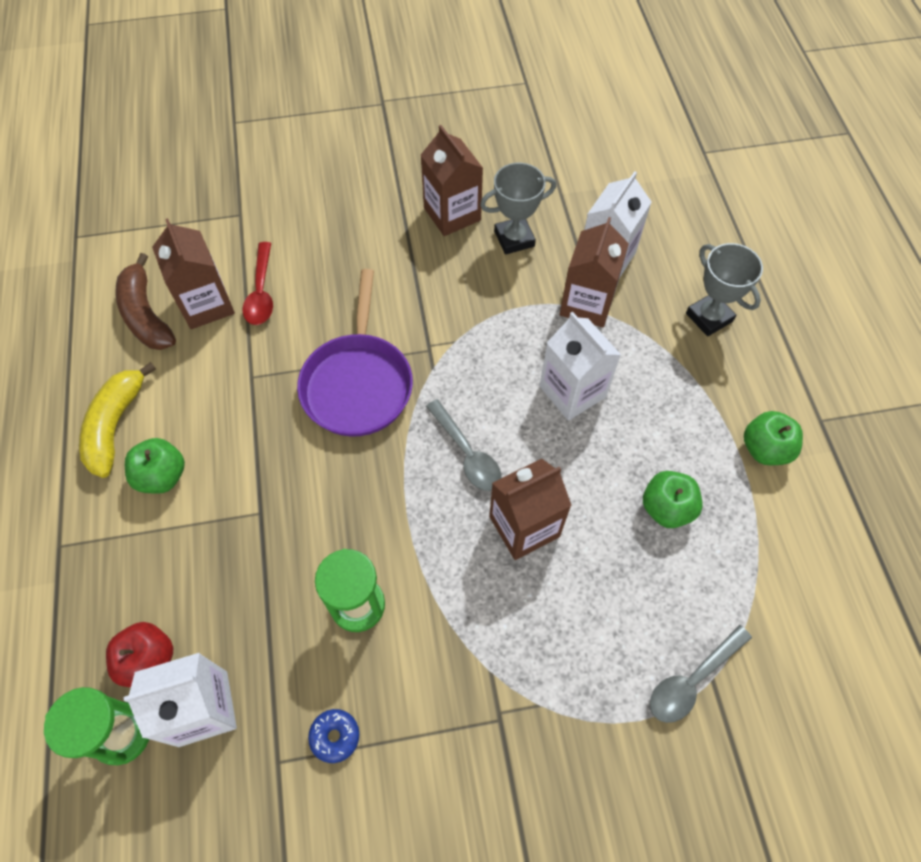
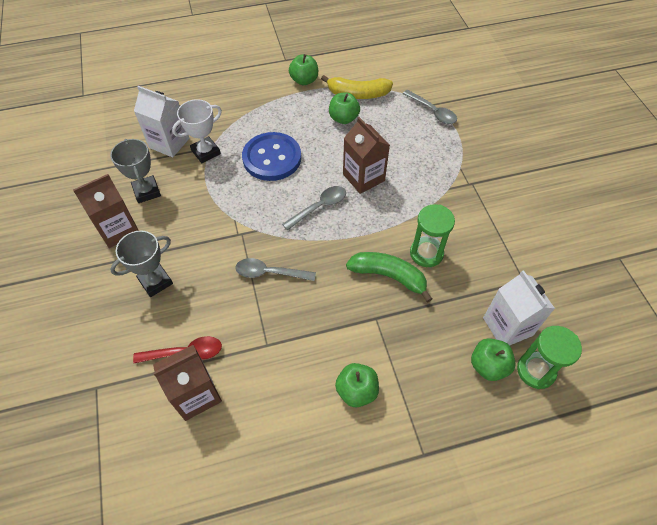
camera: 95 degrees left, 5 degrees down
(116, 425) = (316, 440): yellow banana -> yellow banana (358, 94)
(146, 314) = (205, 444): brown banana -> none
(149, 660) = (488, 366): red apple -> green apple
(325, 540) = (389, 276): none -> green banana
(335, 736) = (502, 255): blue donut -> none
(358, 383) = (270, 273): purple pan -> grey spoon
(572, 391) = (272, 158): white carton -> blue button
(587, 304) = (206, 152): brown carton -> white trophy
(709, 317) = (218, 98): grey trophy -> grey trophy (155, 282)

